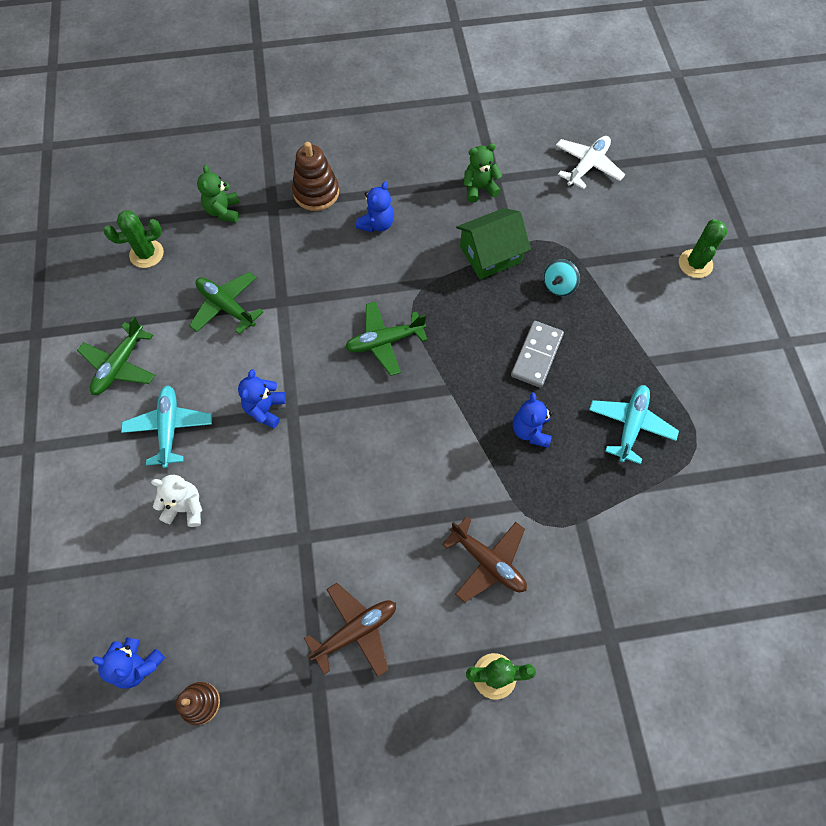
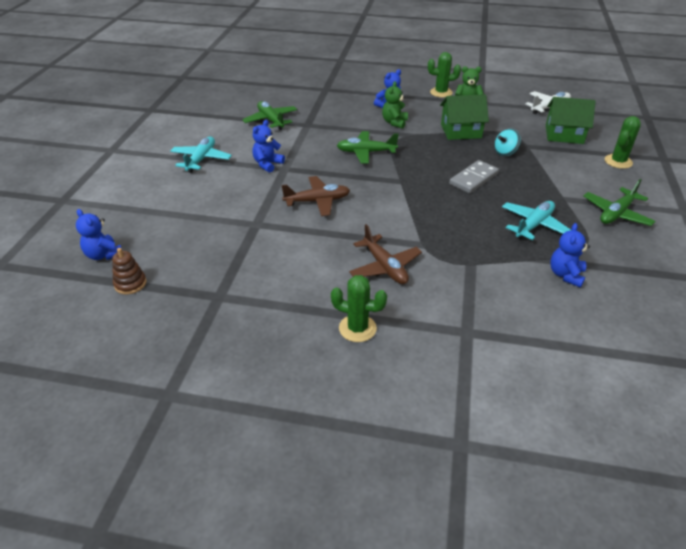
camera: 20 degrees right, 25 degrees down
(120, 365) = (190, 130): green plane -> green plane (616, 214)
(146, 254) = (236, 93): green cactus -> green cactus (441, 92)
(185, 507) = (187, 193): white teddy bear -> none
(223, 211) = (294, 86): green teddy bear -> green teddy bear (394, 122)
(316, 193) = (356, 89): brown stacking toy -> none
(355, 631) = (264, 277): brown plane -> brown plane (317, 201)
(530, 431) = (451, 211): blue teddy bear -> blue teddy bear (566, 275)
(619, 223) = (564, 134): none -> green house

